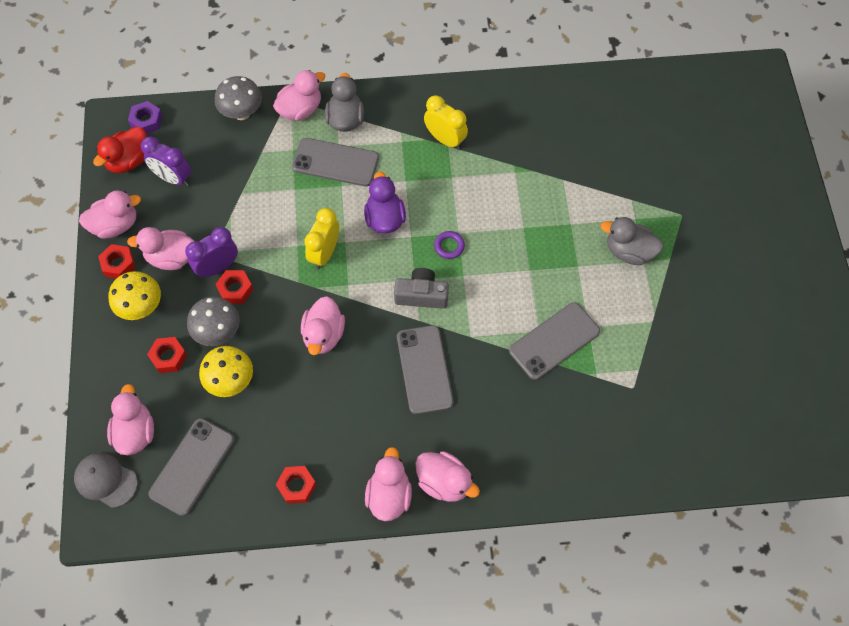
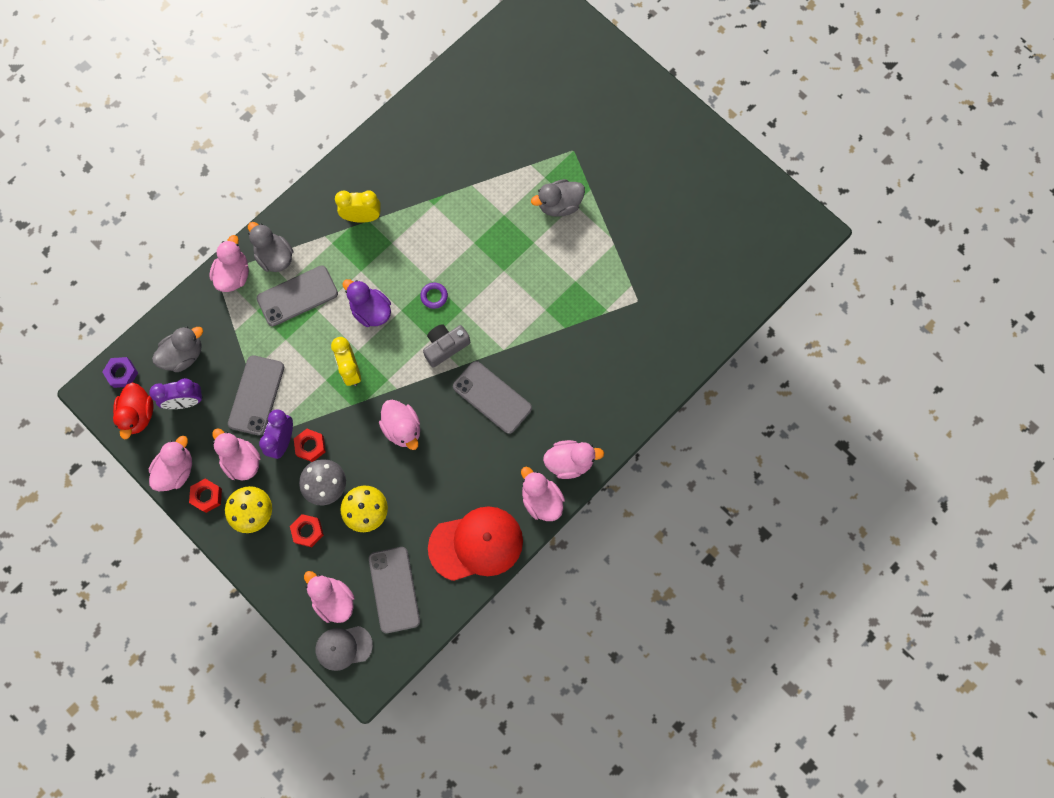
camera: 40 degrees left, 10 degrees up
(171, 258) = (241, 461): pink duck -> pink duck turned 90 degrees clockwise
(205, 142) = (183, 355): none -> grey duck
(242, 113) = (191, 311): grey mushroom -> none
(296, 486) = (476, 544): red nut -> red cap
(554, 341) = (561, 308): grey phone -> grey phone (256, 395)

